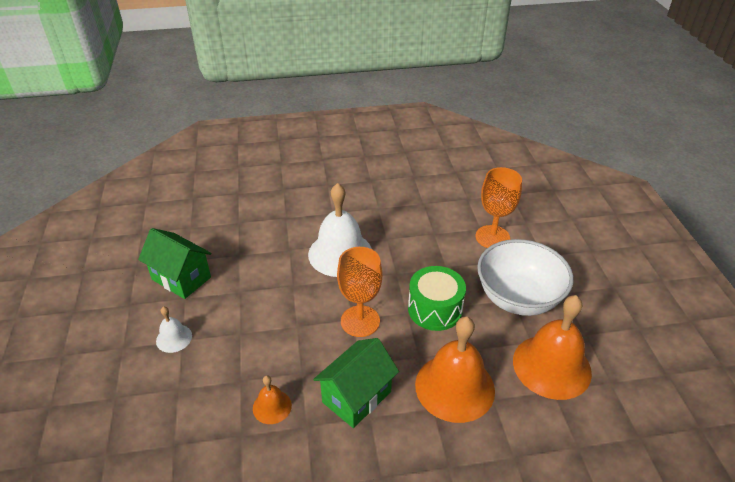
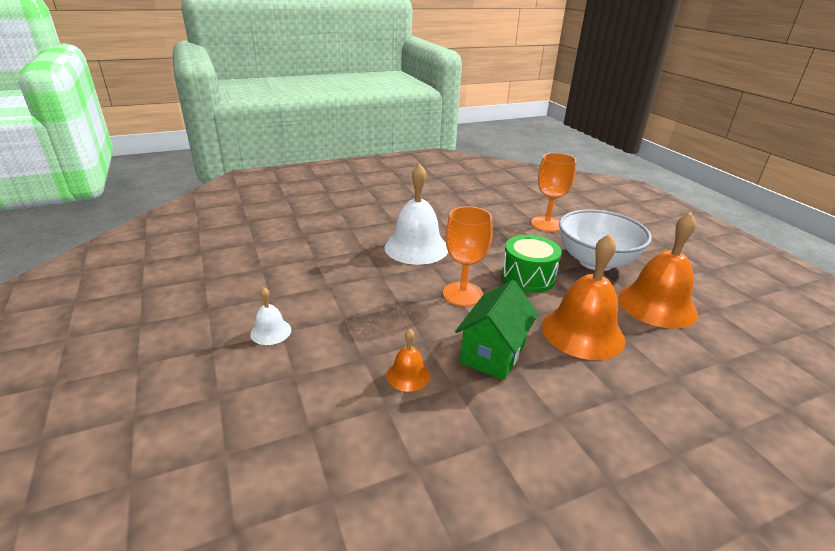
camera: 15 degrees left, 10 degrees down
(181, 278) = (260, 282): green house -> none

